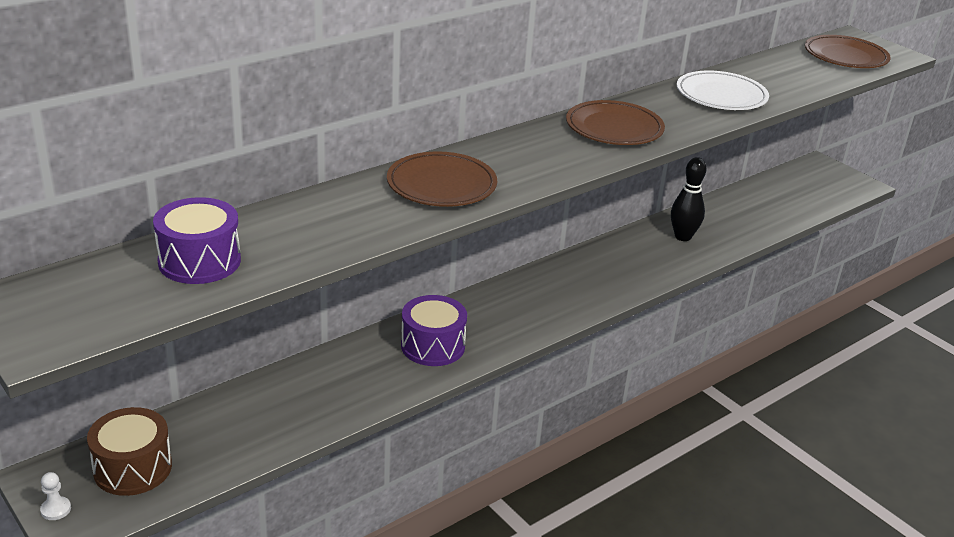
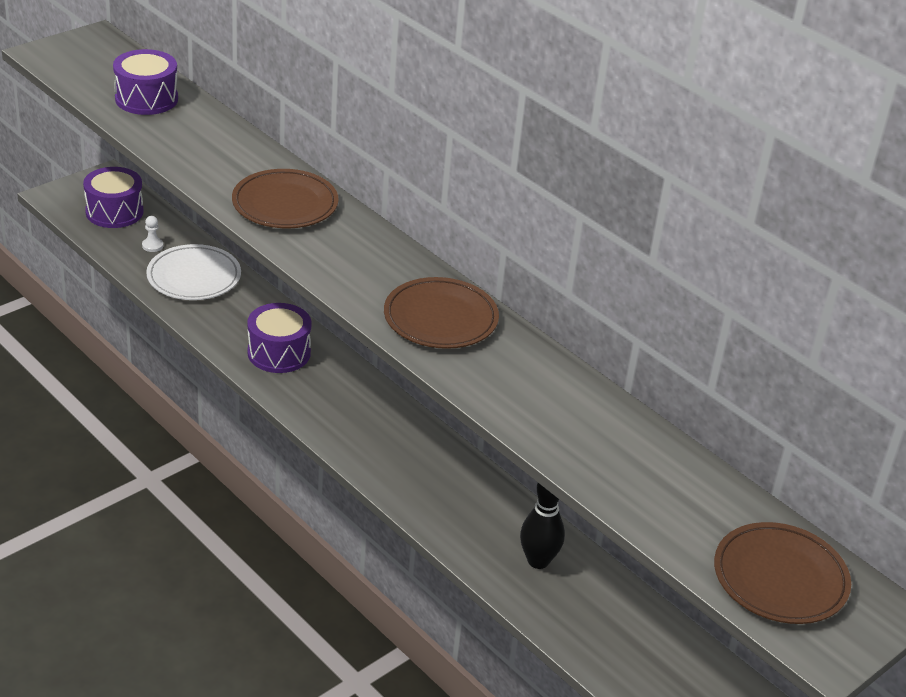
camera: 85 degrees right, 5 degrees up
(56, 509) = (74, 187): white pawn -> white pawn (152, 246)
(132, 468) = (114, 212): brown drum -> purple drum
(721, 95) = (568, 417): white plate -> white plate (194, 277)

